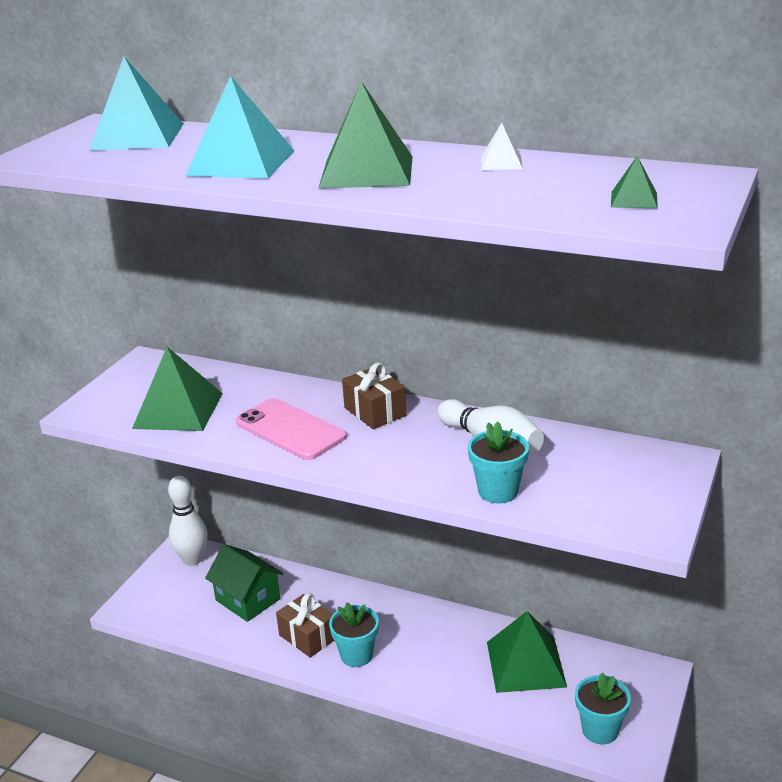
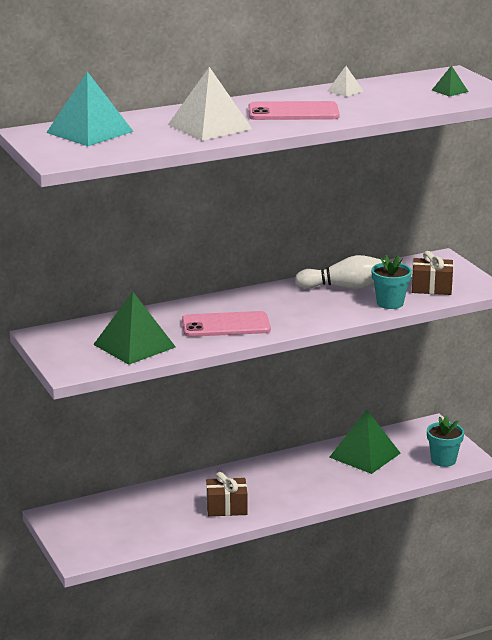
camera: 50 degrees left, 5 degrees down
(192, 560) = (72, 515): white bowling pin -> none
(241, 163) = (209, 126): turquoise pyramid -> white pyramid
(248, 599) = (153, 512): green house -> none
(356, 655) = (270, 499): turquoise flower pot -> none
(367, 172) = (293, 112): green pyramid -> pink phone
(375, 412) = (252, 299): brown gift -> brown gift (431, 288)

